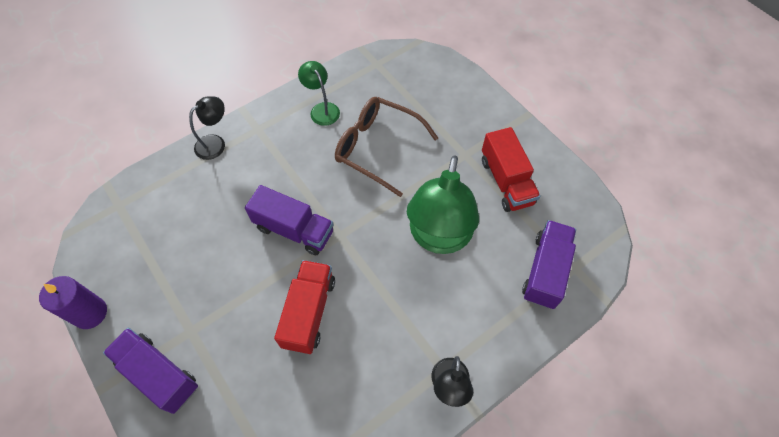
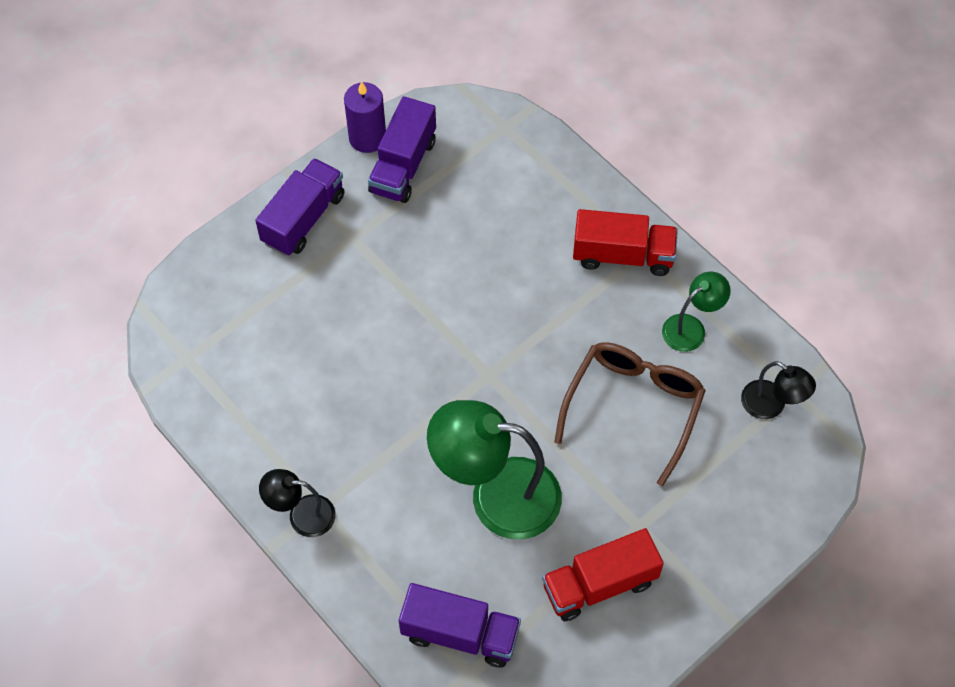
camera: 85 degrees right, 0 degrees up
(215, 143) = (612, 208): black lamp -> black lamp (771, 405)
(294, 230) = (491, 321): purple truck -> purple truck (403, 166)
(309, 312) = (382, 354): red truck -> red truck (622, 255)

